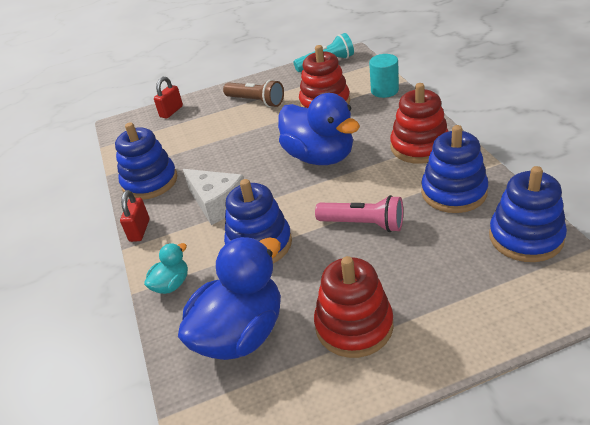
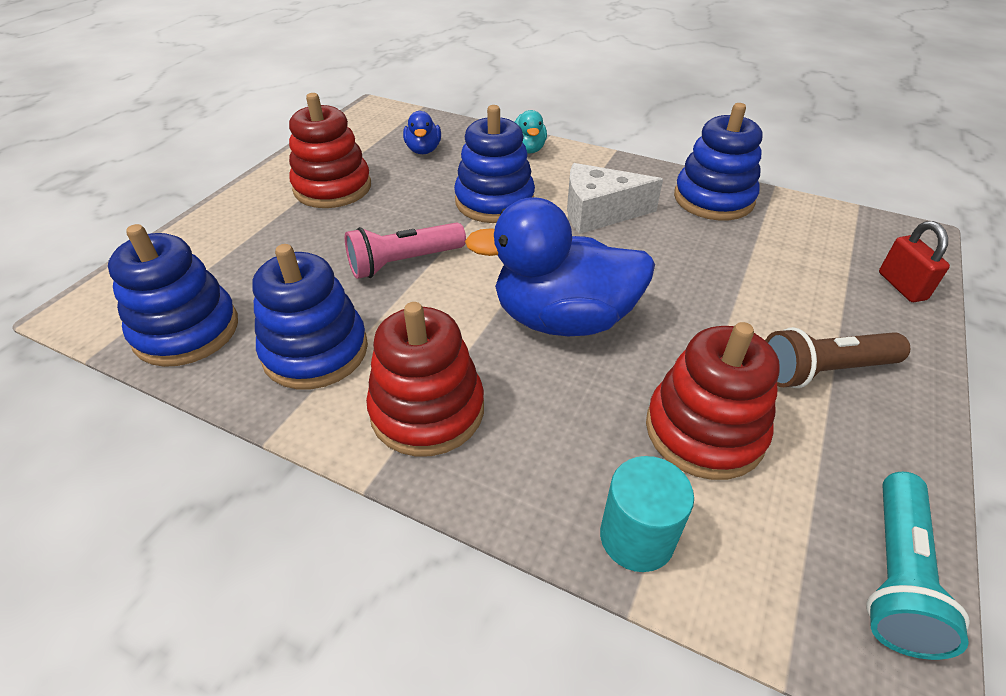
camera: 130 degrees right, 5 degrees up
(139, 230) = (630, 164): red padlock -> none
(240, 334) = (423, 150): blue duck -> blue duck, size x0.47

